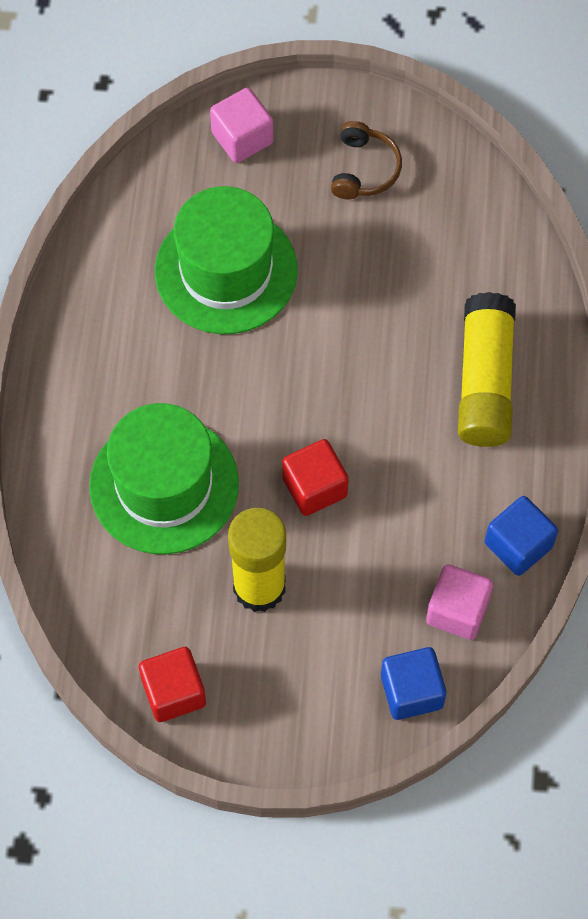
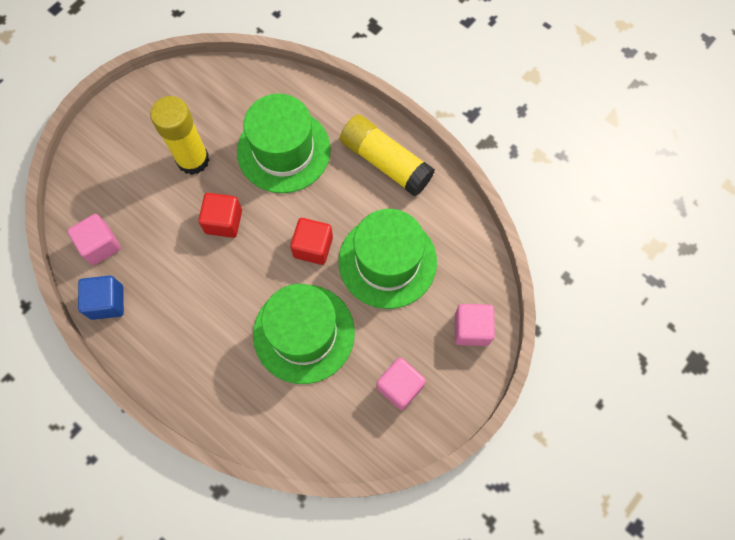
camera: 125 degrees right, 5 degrees up
(174, 692) = (174, 89): red cube -> red cube (313, 247)
(364, 169) = (400, 386): brown headphones -> pink cube
(382, 302) = (304, 333): none -> green hat
(411, 691) = (81, 194): blue cube -> none
(484, 381) = (212, 355): yellow glue stick -> yellow glue stick (385, 162)

